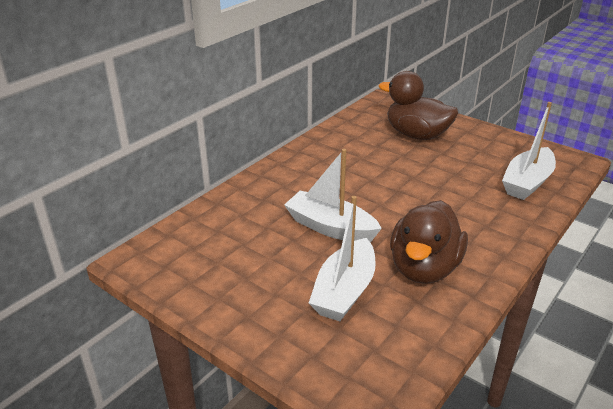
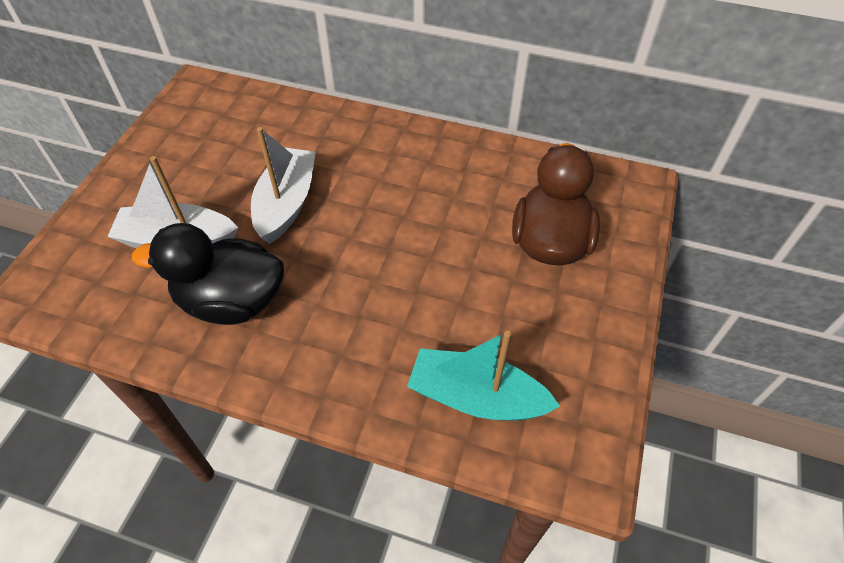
camera: 70 degrees right, 20 degrees up
(424, 268) = (232, 301): brown duck -> black duck
(527, 182) = (476, 397): white boat -> turquoise boat

